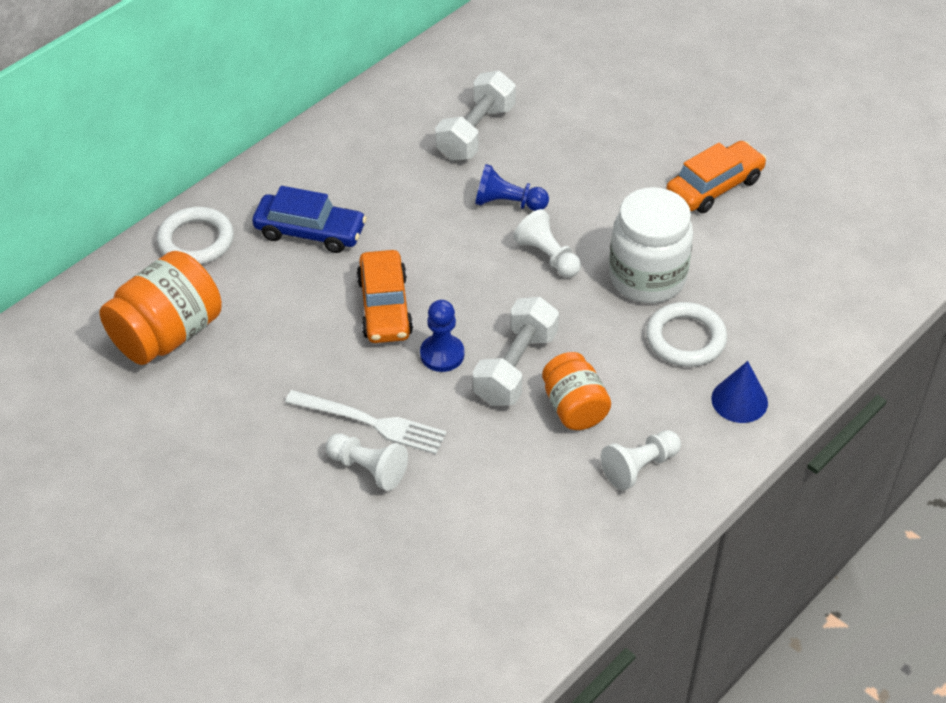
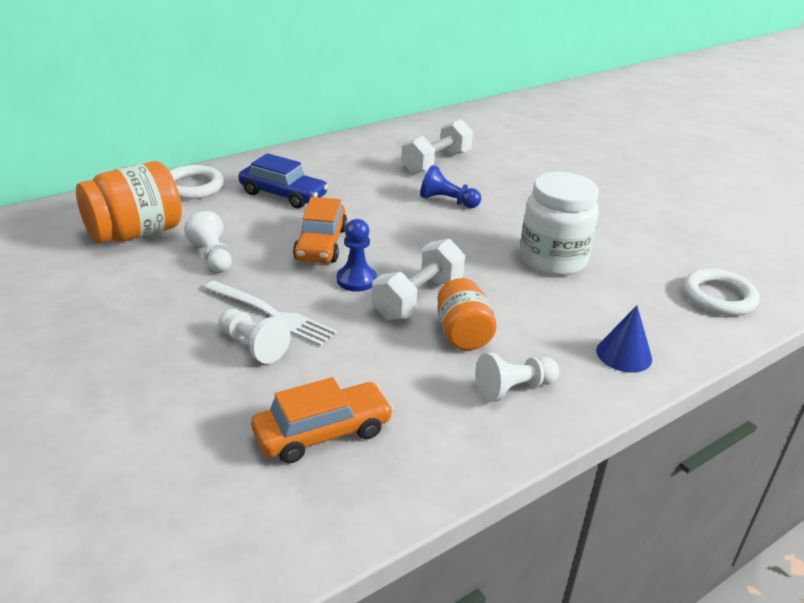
camera: 10 degrees right, 15 degrees down
(547, 256) = (470, 235): white pawn -> white pawn (212, 256)
(685, 339) = (579, 303): white ring -> white ring (719, 297)
(714, 187) = (622, 216): orange car -> orange car (322, 433)

